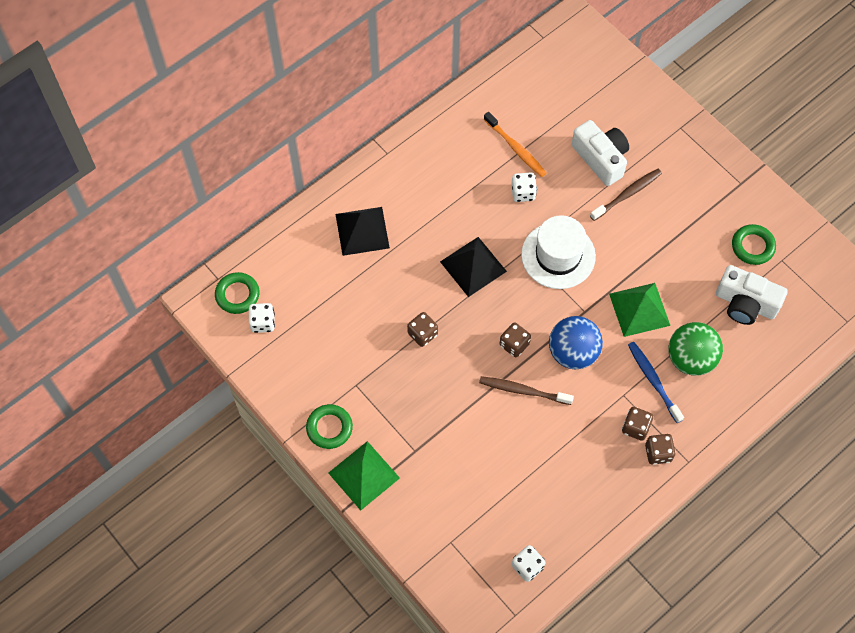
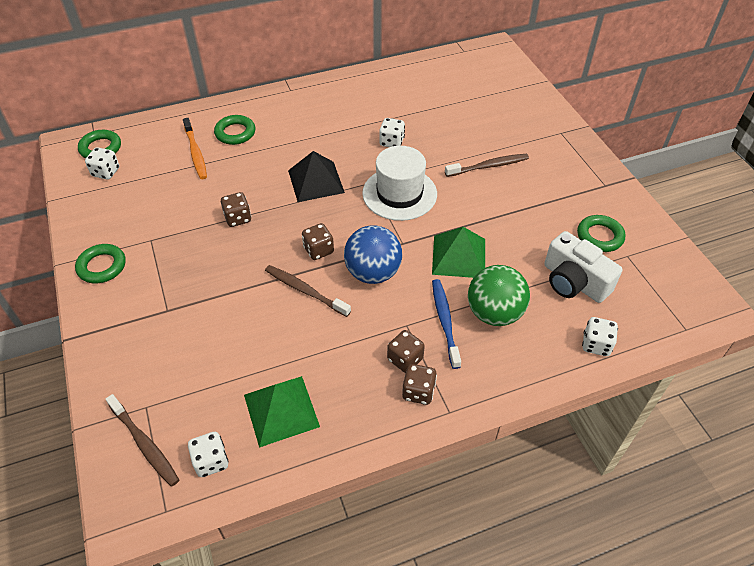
camera: 20 degrees right, 15 degrees down
(362, 231) = (235, 133): black pyramid -> green ring
(363, 475) = (104, 316): green pyramid -> green pyramid (281, 410)
(468, 571) = (144, 444): none -> brown toothbrush
(515, 148) = (402, 111): orange toothbrush -> orange toothbrush (195, 153)
(601, 158) = (476, 136): white camera -> none
(781, 361) = (596, 344): none -> white dice

